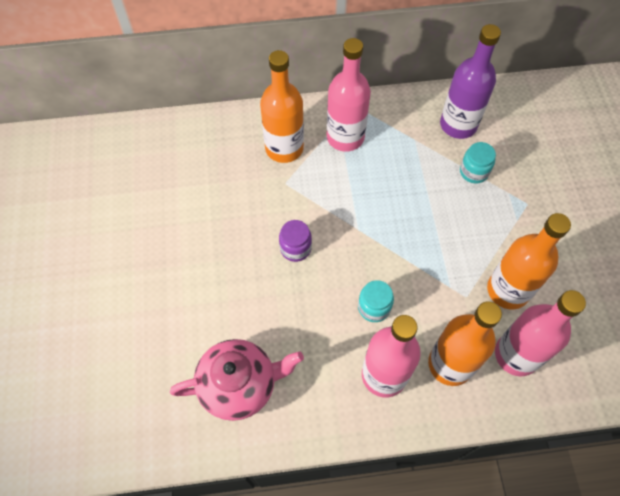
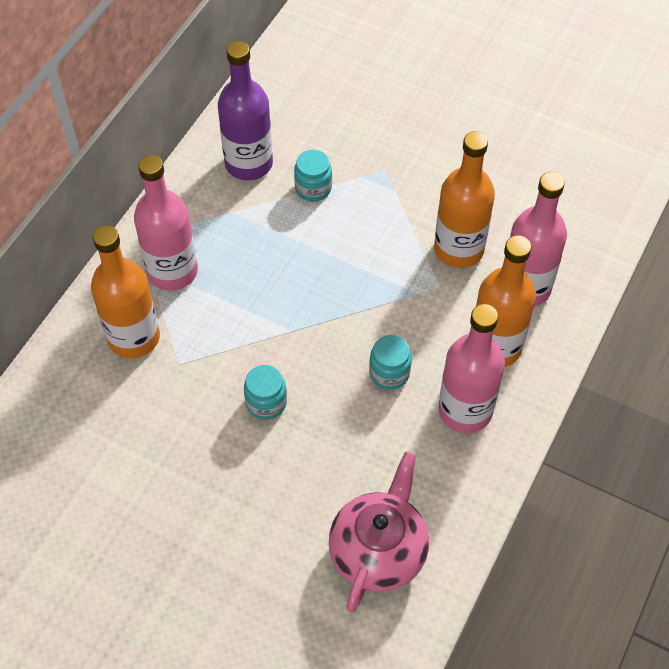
camera: 55 degrees left, 5 degrees down
(295, 248) = (266, 402): purple jar -> turquoise jar

